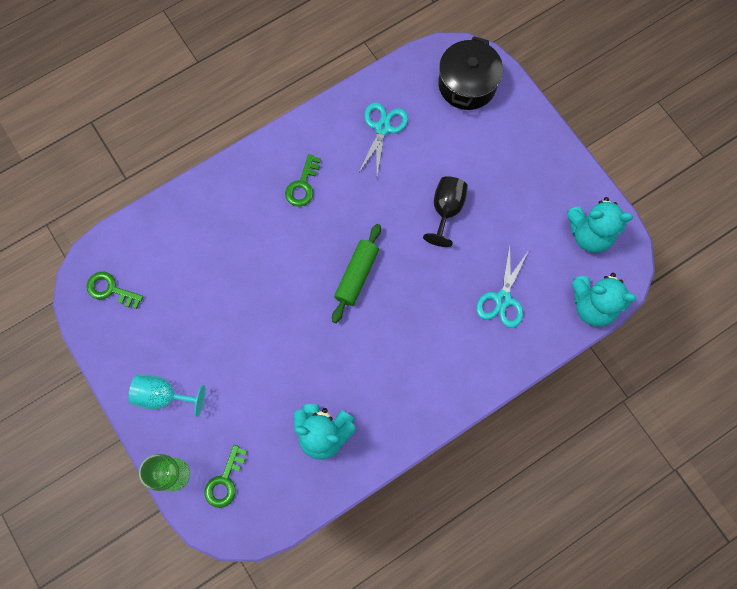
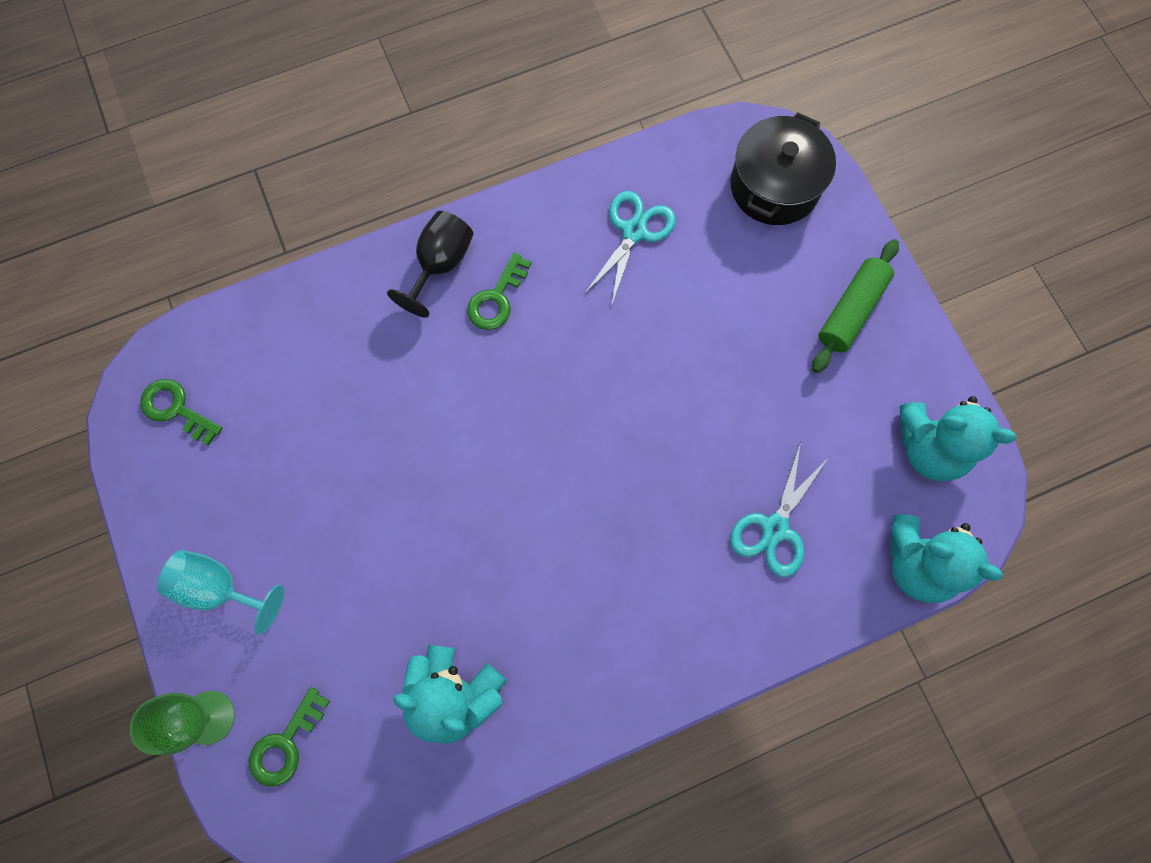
camera: 10 degrees right, 0 degrees up
(356, 275) = (553, 451): green rolling pin -> green rolling pin (851, 311)
(446, 210) = (709, 372): black goblet -> black goblet (440, 264)

